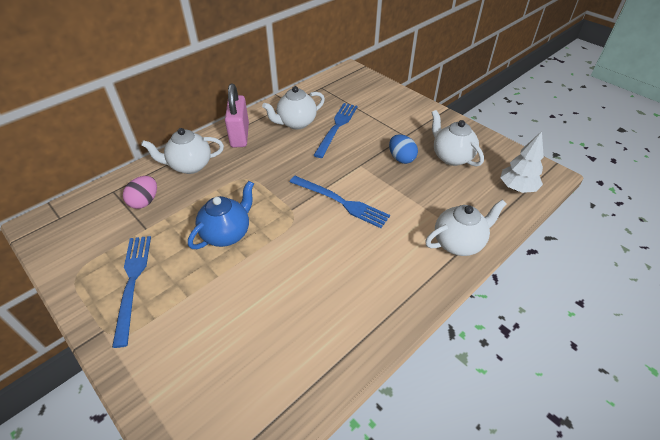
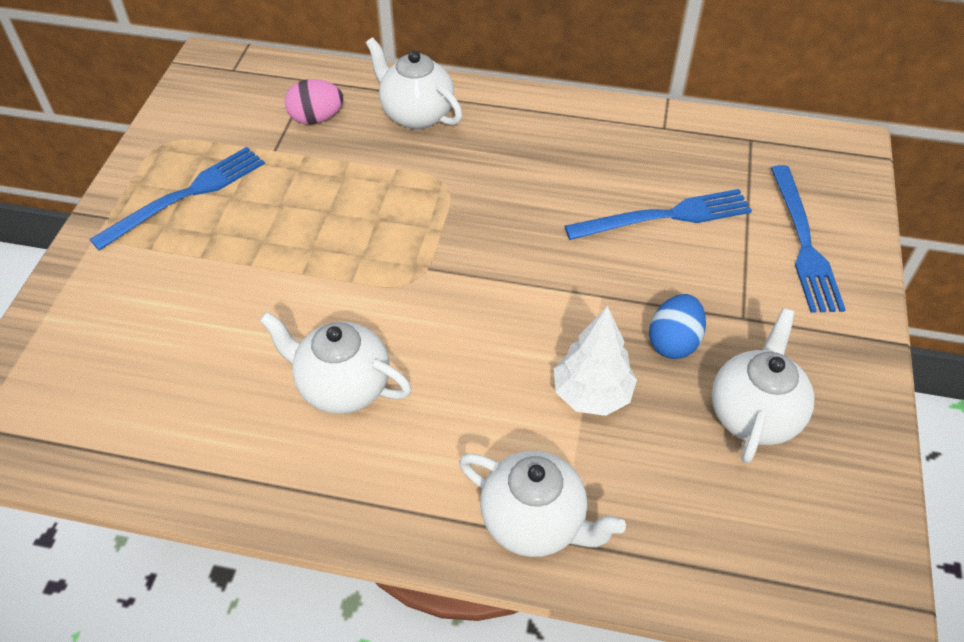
camera: 55 degrees right, 5 degrees up
(227, 234) = (326, 230): blue teapot -> none
(240, 135) = (527, 121): pink padlock -> none
(296, 123) = (622, 163): white teapot -> white teapot (343, 386)
(341, 202) = (493, 317): blue fork -> blue fork (803, 242)
(517, 188) = (769, 561): white tree -> white tree (592, 394)

